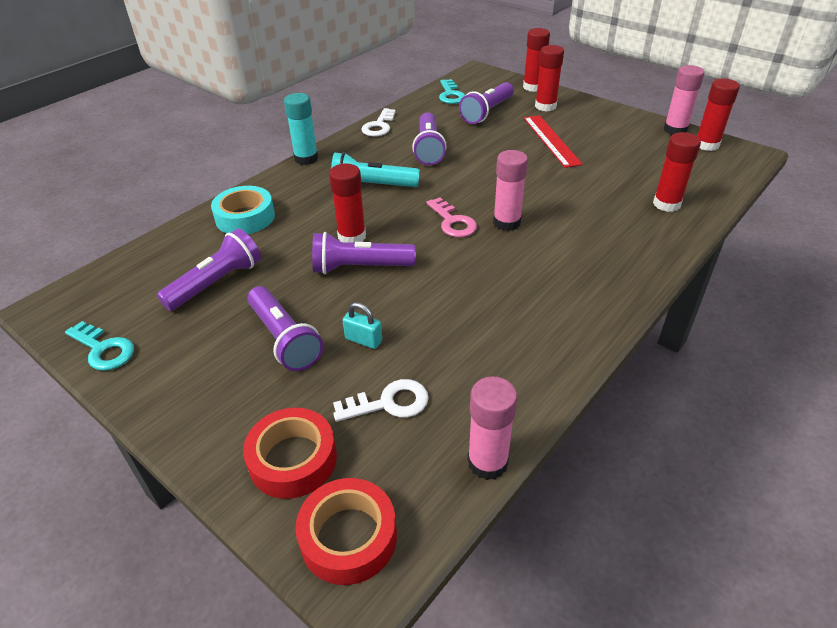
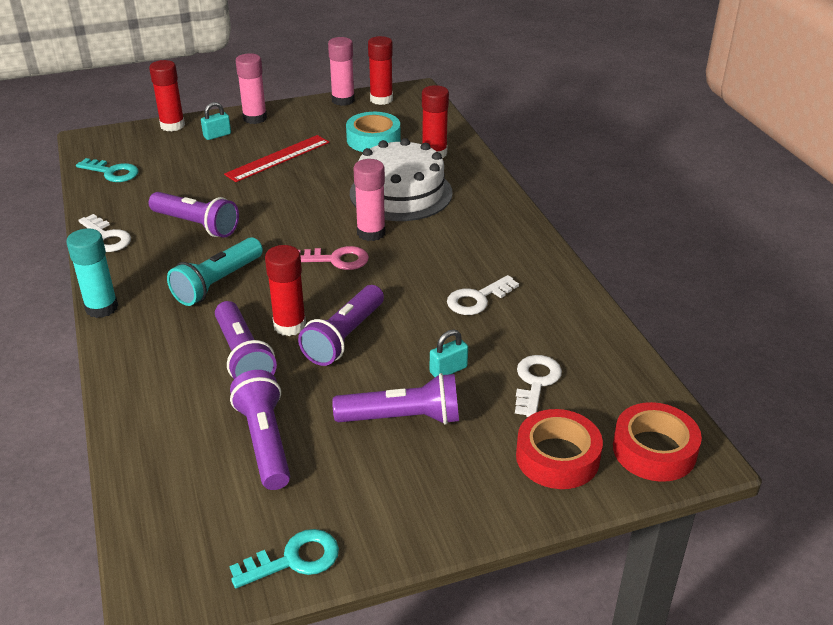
camera: 60 degrees left, 5 degrees down
(245, 217) = (165, 388): turquoise tape -> turquoise tape (373, 139)
(476, 318) = (477, 299): none -> white key
(487, 112) = (179, 167): purple flashlight -> purple flashlight (243, 356)
(487, 462) = (631, 356): pink glue stick -> pink glue stick (255, 118)
(545, 106) = (217, 135): red glue stick -> turquoise padlock
(551, 140) = (278, 158): red ruler -> red ruler turned 60 degrees counterclockwise
(581, 213) = (401, 193): none -> white cake

